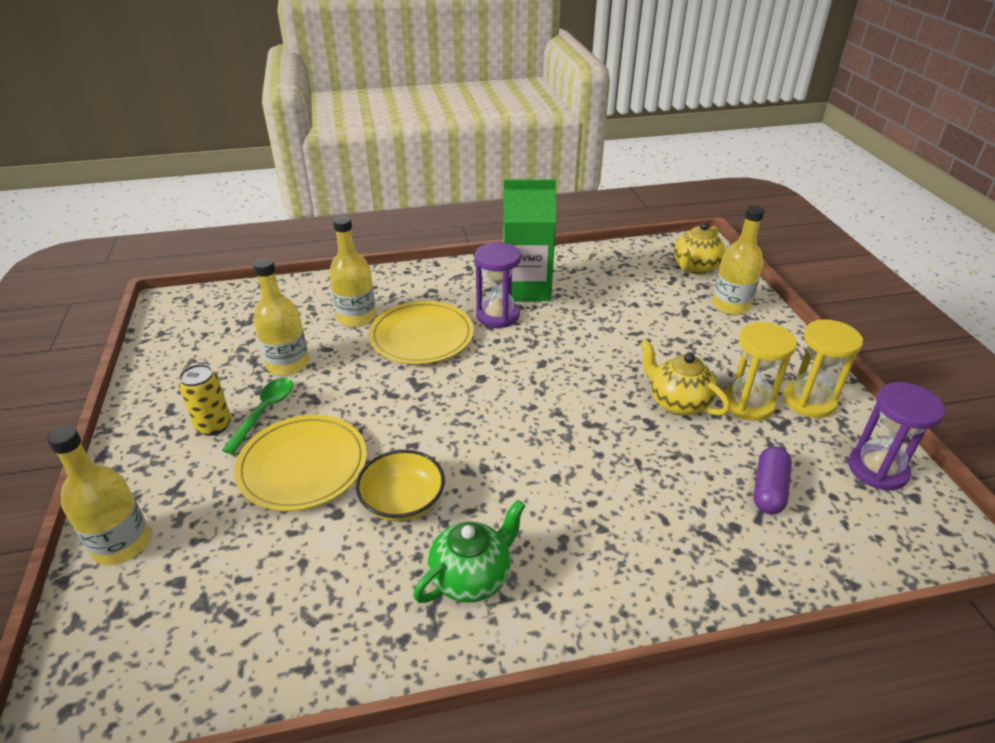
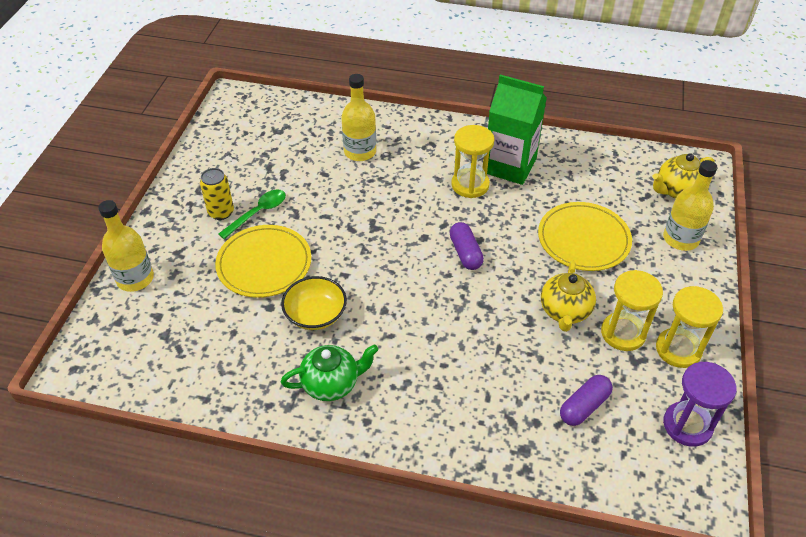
camera: 25 degrees right, 10 degrees up
(288, 364) = (291, 178): yellow bottle -> none
(421, 336) = (399, 185): yellow plate -> yellow plate (583, 239)
(497, 315) = (470, 185): purple hourglass -> yellow hourglass
(536, 379) = (465, 253): none -> purple capsule
(677, 402) = (565, 311): yellow teapot -> yellow teapot turned 150 degrees counterclockwise

